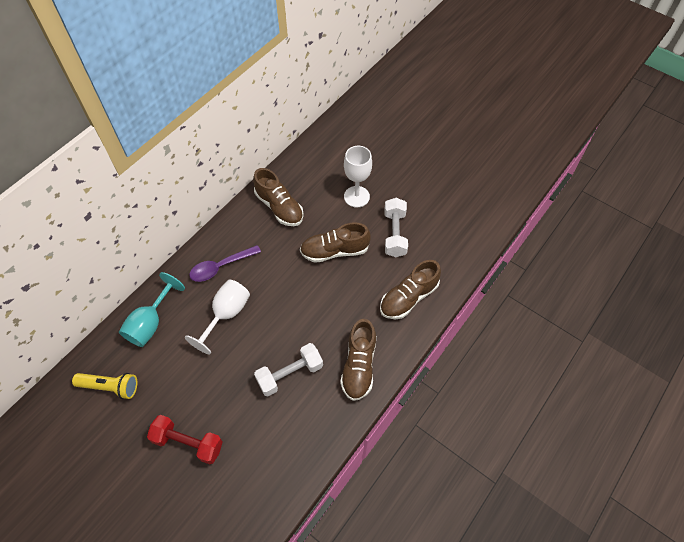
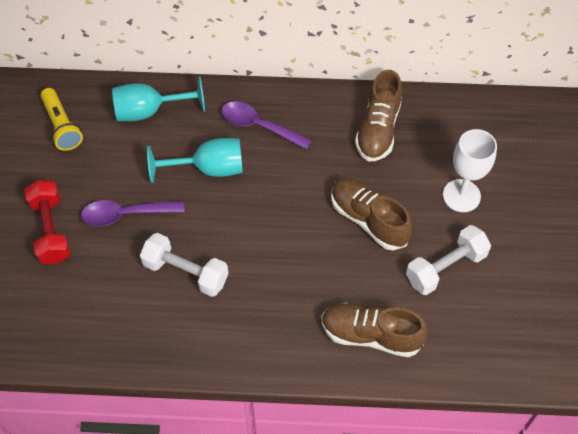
camera: 55 degrees right, 0 degrees up
(217, 386) = (126, 214): none -> purple spoon
(226, 315) = (208, 169): white goblet -> turquoise goblet
(359, 366) = (244, 335): brown shoe -> none

